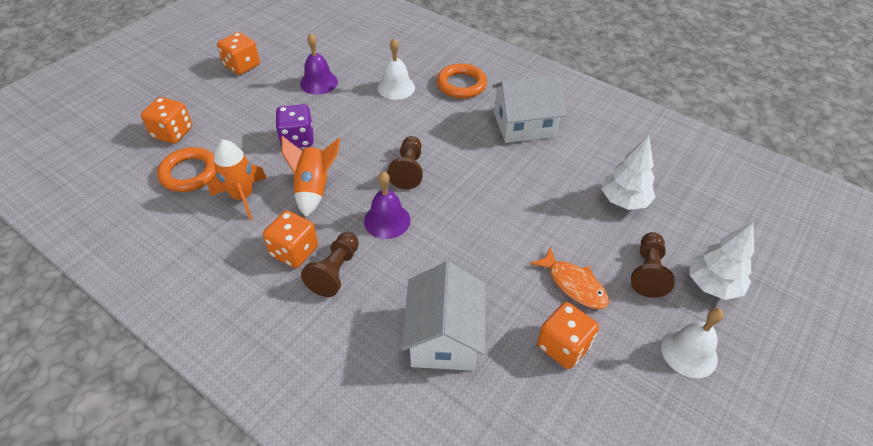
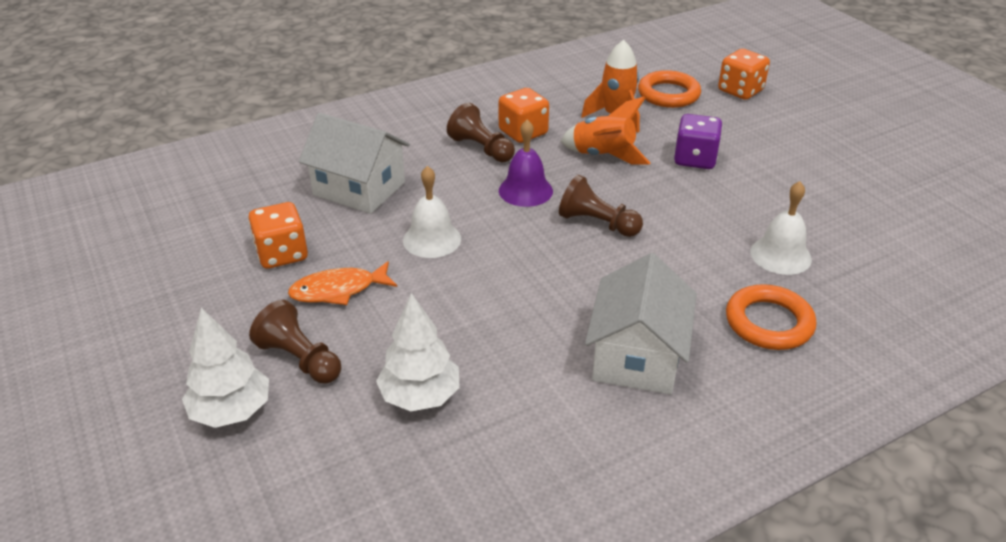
camera: 115 degrees right, 10 degrees down
(242, 66) = (867, 143): orange dice -> none
(319, 82) = (812, 193): purple bell -> none
(689, 352) = (186, 339): white bell -> white bell (432, 239)

